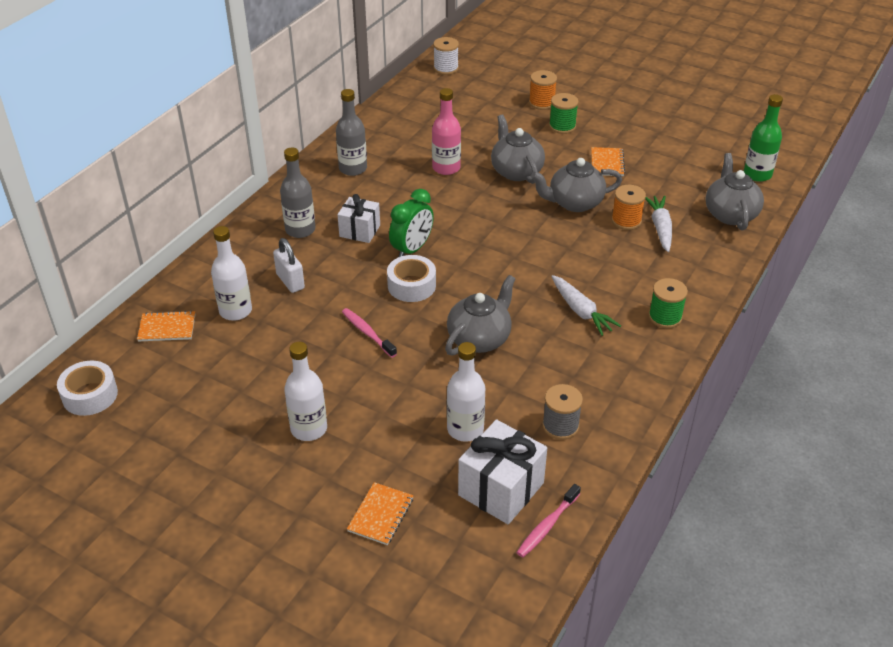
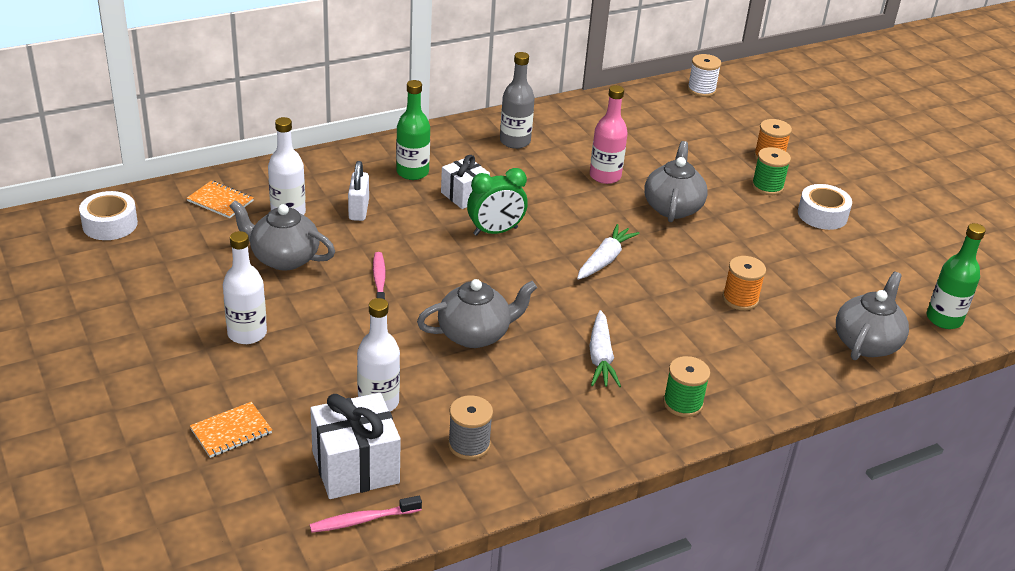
camera: 30 degrees right, 5 degrees down
(300, 230) = (412, 172): grey bottle -> green bottle
(411, 285) = (461, 261): white tape -> white tape (822, 215)
(574, 203) = (702, 260): grey teapot -> grey teapot (284, 258)
(607, 163) = (779, 238): orange notebook -> none
(660, 228) = (770, 321): white carrot -> white carrot (605, 259)

